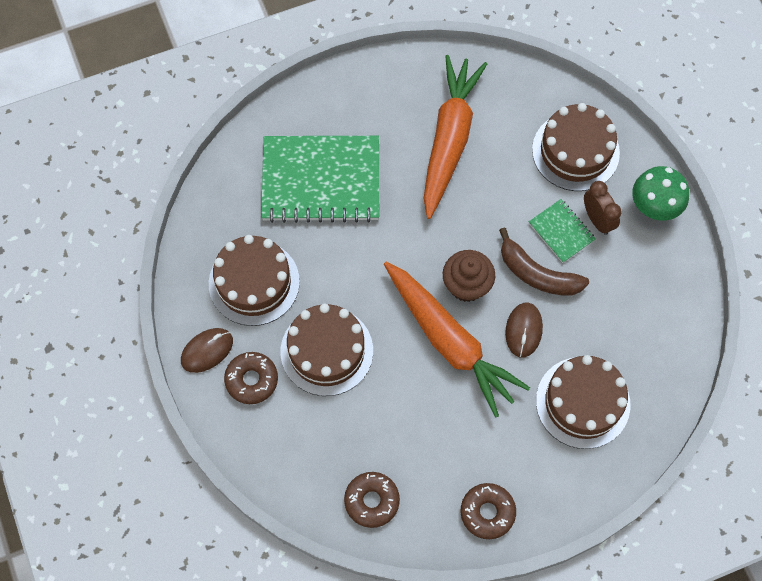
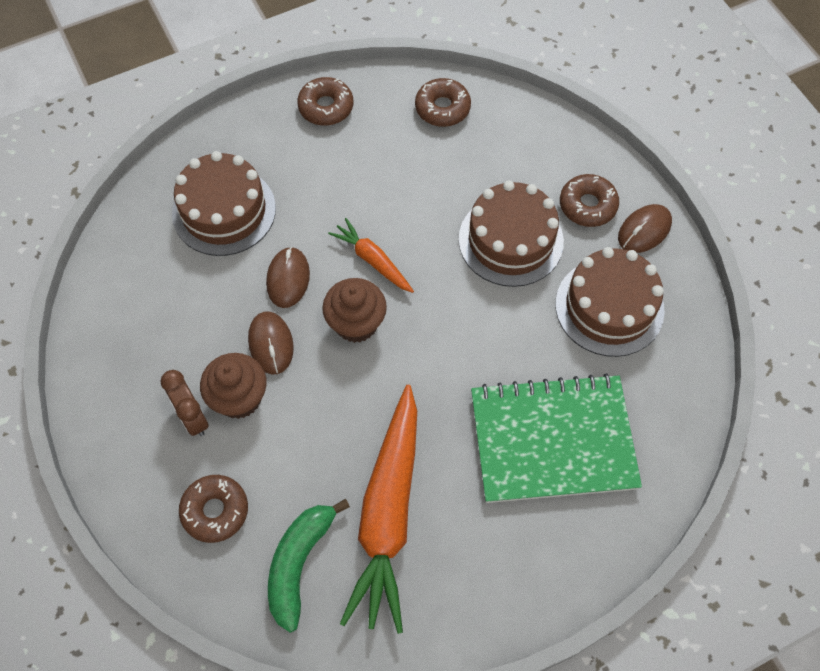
camera: 175 degrees right, 5 degrees down
(450, 341) = (373, 260): orange carrot -> orange carrot, size x0.49
(514, 112) = (299, 563): none -> green banana
(537, 274) = (271, 344): brown banana -> brown mouse
(561, 231) = (239, 398): green notebook -> brown cupcake
(575, 151) = (215, 511): brown cake -> brown donut
(653, 208) = (118, 439): green mushroom -> none

